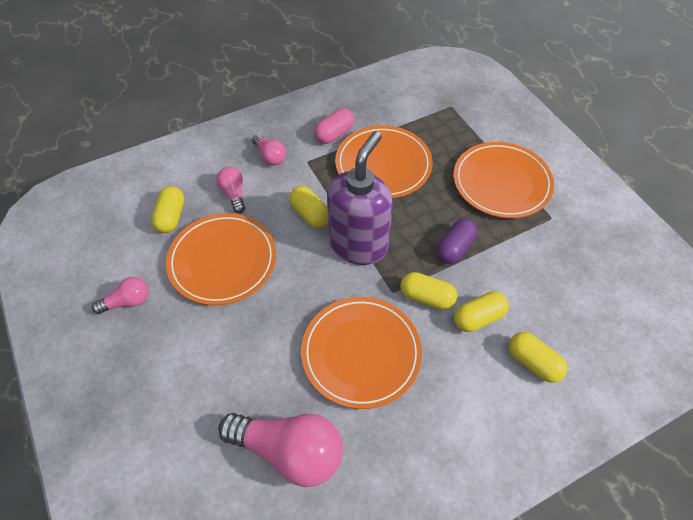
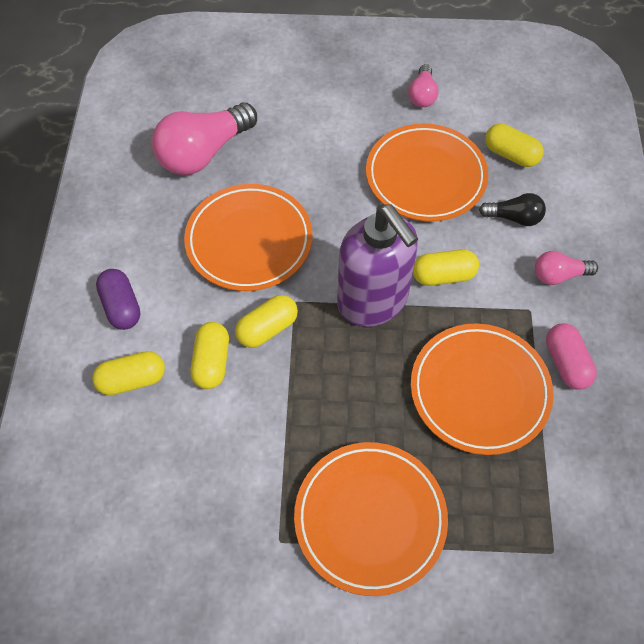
camera: 120 degrees right, 5 degrees up
(234, 194) = (514, 218): pink light bulb -> black light bulb
(455, 248) = (308, 394): purple capsule -> purple capsule (121, 306)

